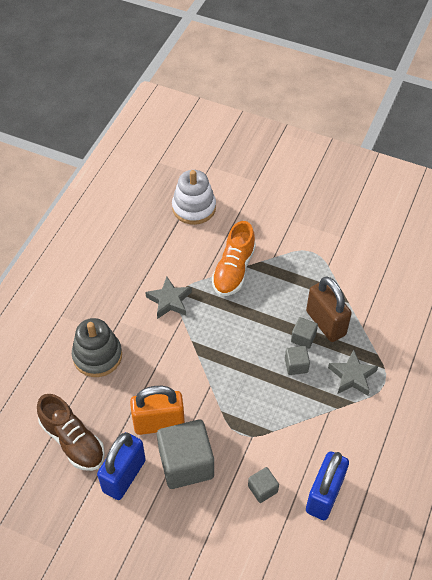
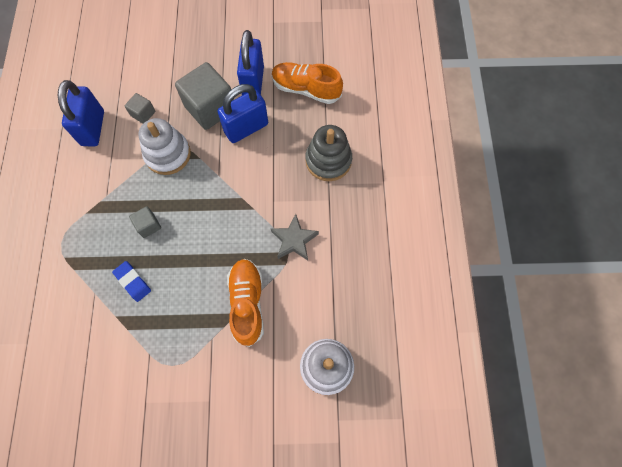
camera: 155 degrees right, 15 degrees up
(73, 441) = (306, 89): brown shoe -> orange shoe
(159, 423) = (246, 128): orange padlock -> blue padlock
(252, 429) = (168, 154): none -> white stacking toy
(303, 338) = (150, 256): grey cube -> none
(325, 323) = (133, 282): brown padlock -> blue eraser
(352, 376) = (93, 237): grey star -> none

